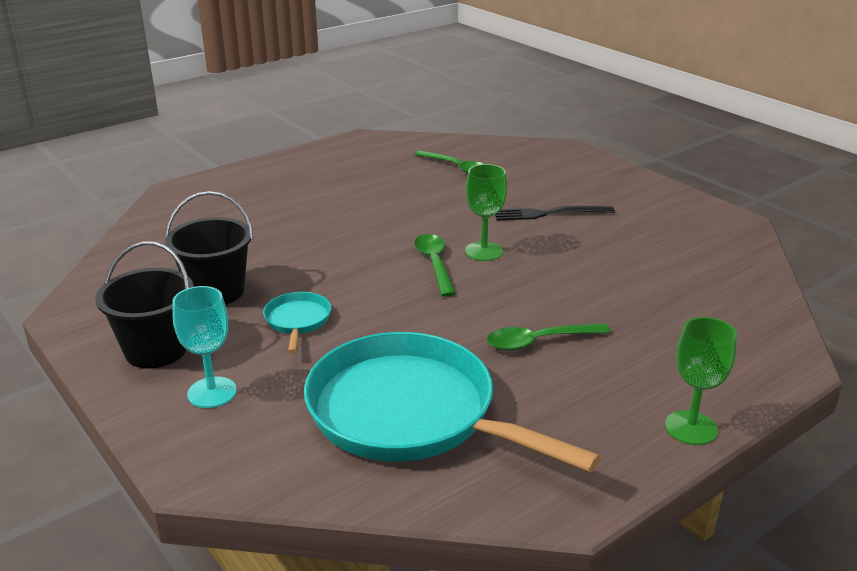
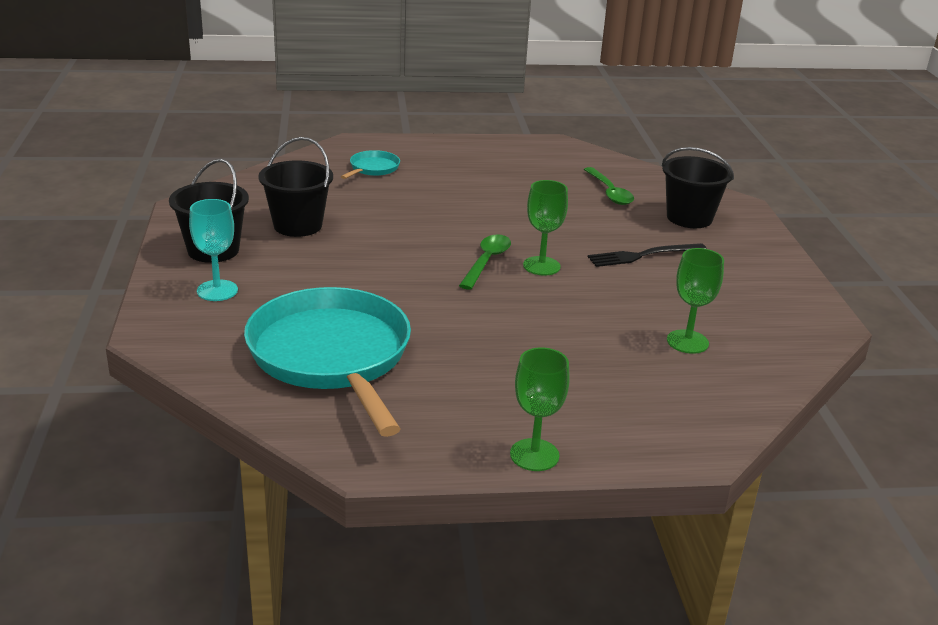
camera: 30 degrees right, 0 degrees up
(297, 320) = (330, 265): turquoise pan -> turquoise pan (373, 168)
(539, 341) = (495, 348): green spoon -> none
(542, 170) = (689, 218): none -> black bucket
(549, 213) = (643, 255): black fork -> black fork turned 45 degrees counterclockwise
(670, 275) = (687, 342): none -> green goblet

